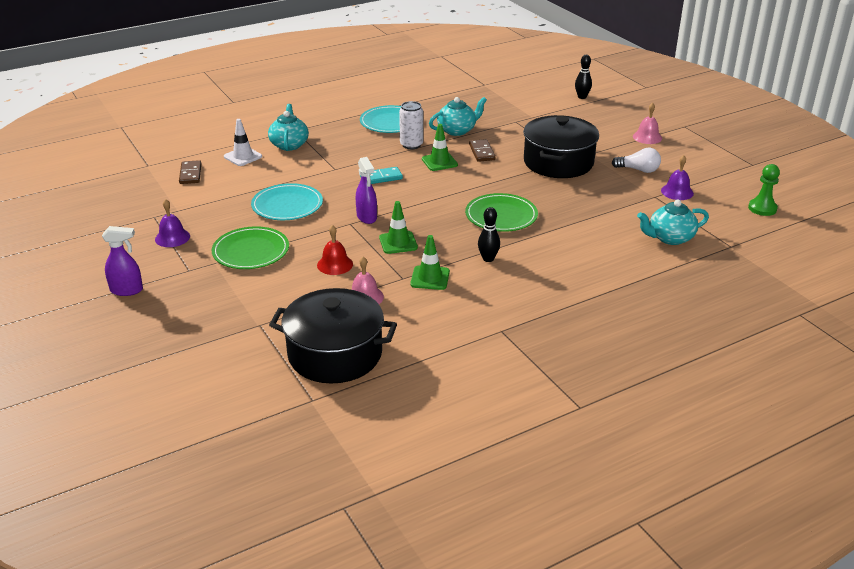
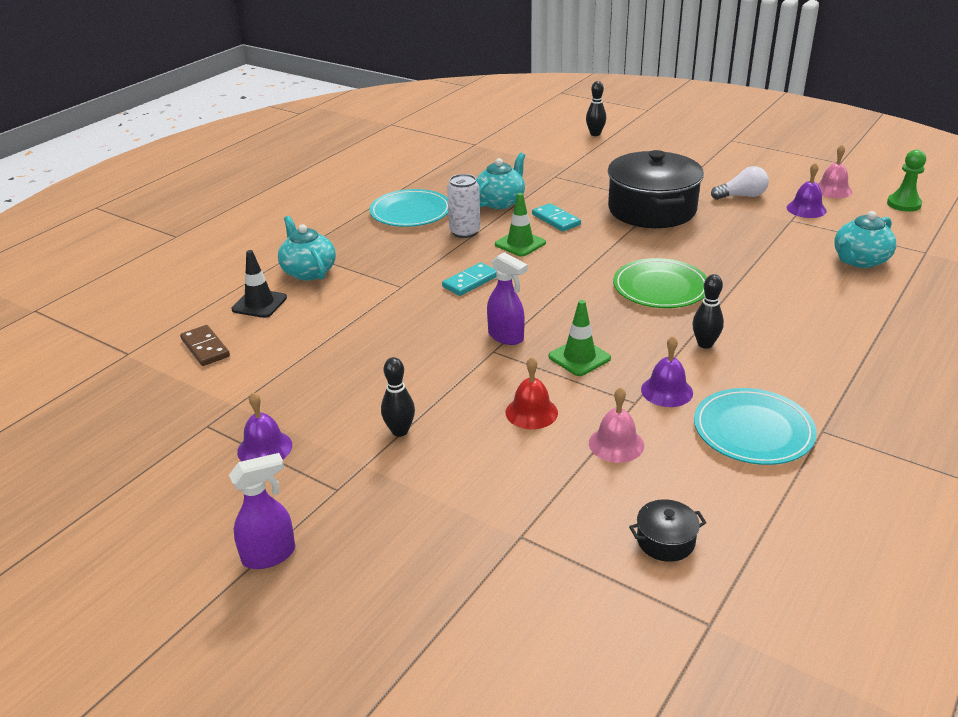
camera: 25 degrees left, 0 degrees up
(243, 157) = (259, 304): white traffic cone -> black traffic cone
(251, 251) = (400, 431): green plate -> black bowling pin
(287, 205) = (386, 351): turquoise plate -> turquoise plate (753, 430)
(335, 354) = (665, 541): black pot -> black pot, size x0.40
(430, 278) = (667, 391): green traffic cone -> purple bell
(481, 152) = (556, 220): brown domino -> turquoise domino
(647, 137) = (709, 160): pink bell -> pink bell (832, 190)

